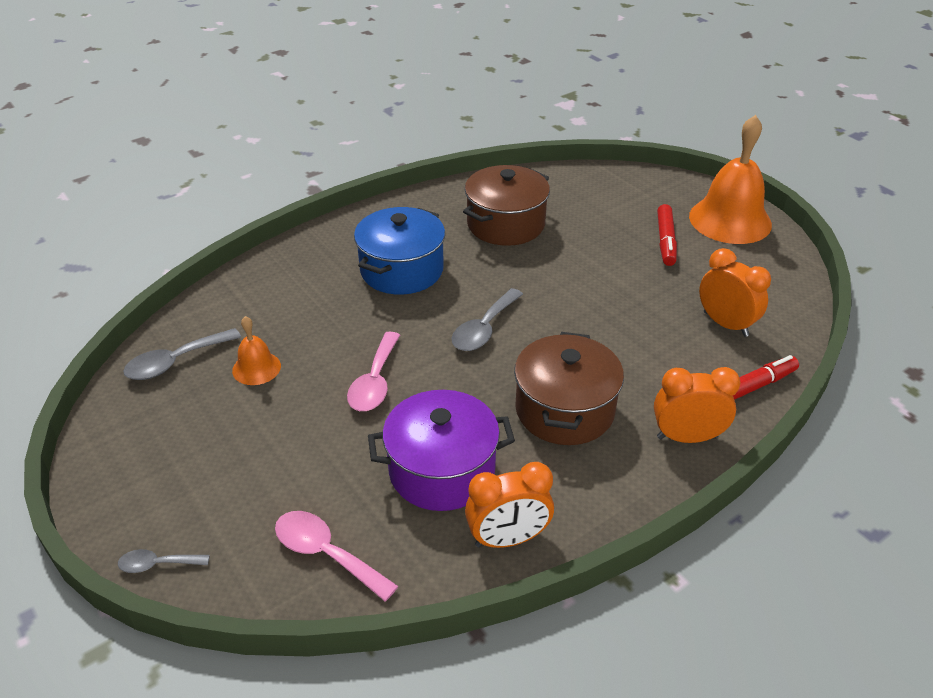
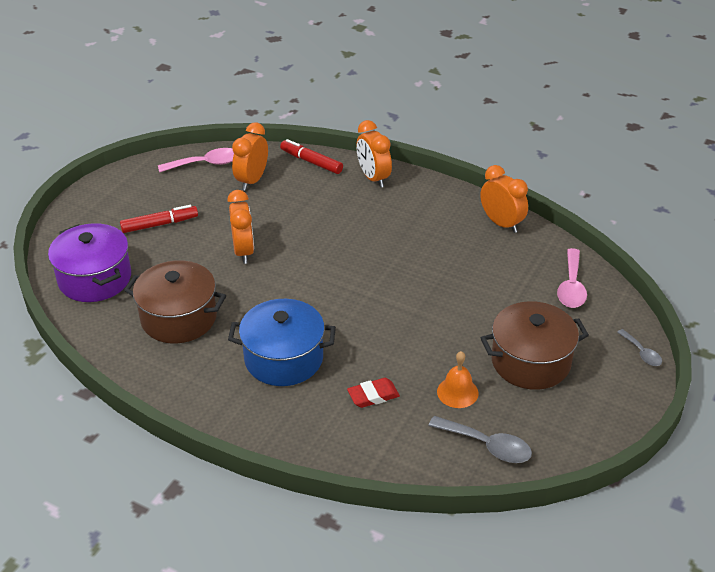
camera: 115 degrees left, 0 degrees up
(306, 310) = (373, 395): none -> red eraser
(375, 382) = (424, 322): pink spoon -> pink spoon (205, 164)
(442, 470) = (475, 263): purple pot -> purple pot (95, 278)
(484, 329) = (330, 287): grey spoon -> none
(564, 410) = (385, 228): brown pot -> brown pot (530, 361)
(585, 285) = (243, 251): none -> orange clock
(730, 220) = (111, 198): orange bell -> none

